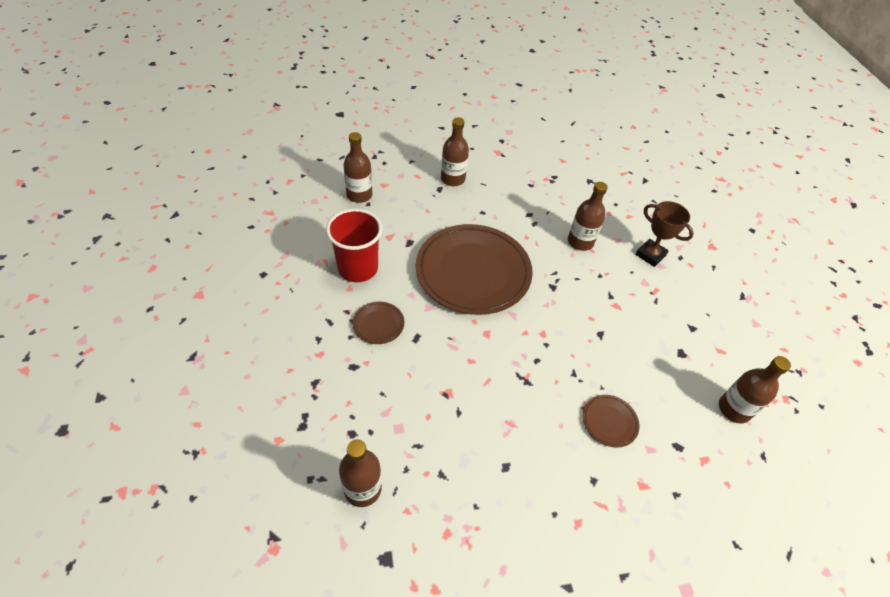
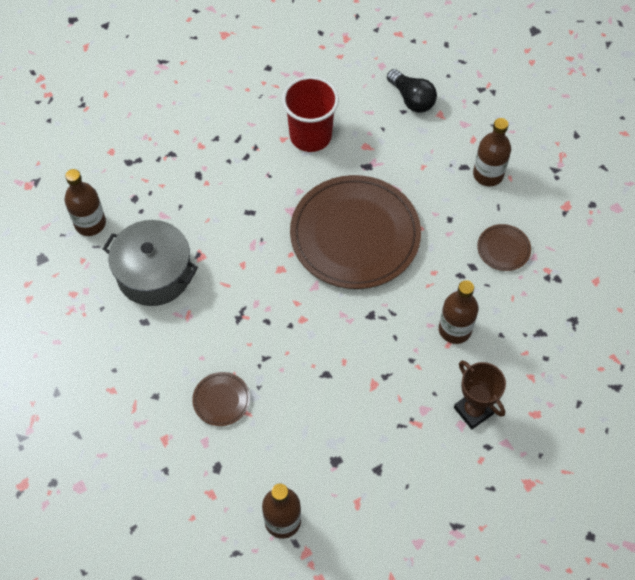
camera: 75 degrees right, 10 degrees up
(359, 195) = (411, 99): brown bottle -> black light bulb
(378, 324) = (252, 177): brown plate -> brown plate (503, 249)
(452, 440) = (154, 274): none -> grey pot
(650, 255) = (473, 410): brown trophy -> brown trophy turned 60 degrees counterclockwise

